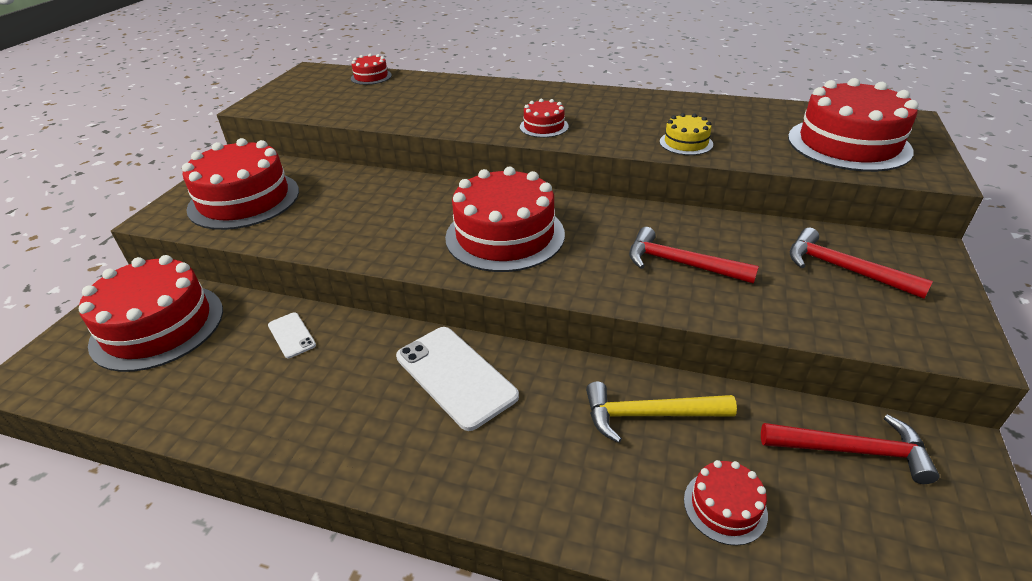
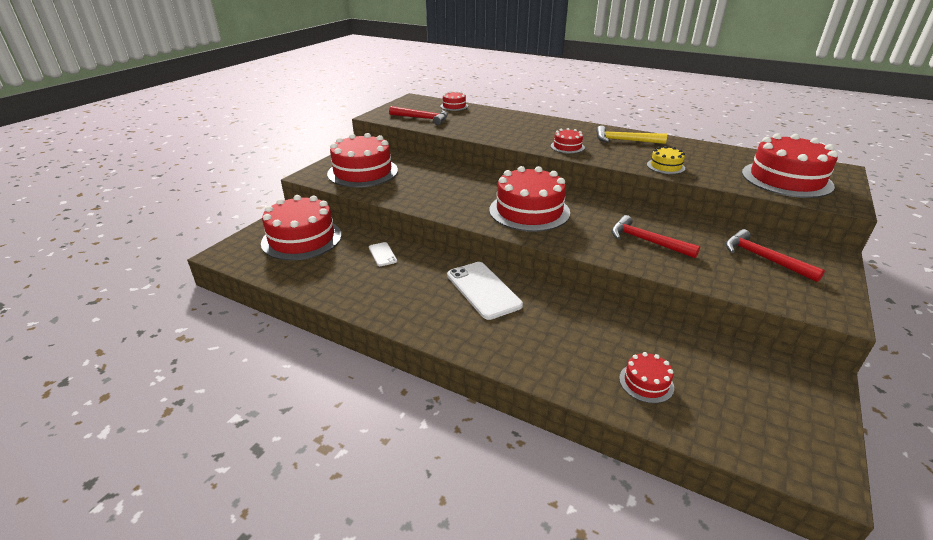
camera: 10 degrees right, 5 degrees down
(649, 414) = (607, 328): yellow hammer -> yellow hammer (624, 140)
(852, 451) = (743, 368): red hammer -> red hammer (422, 118)

